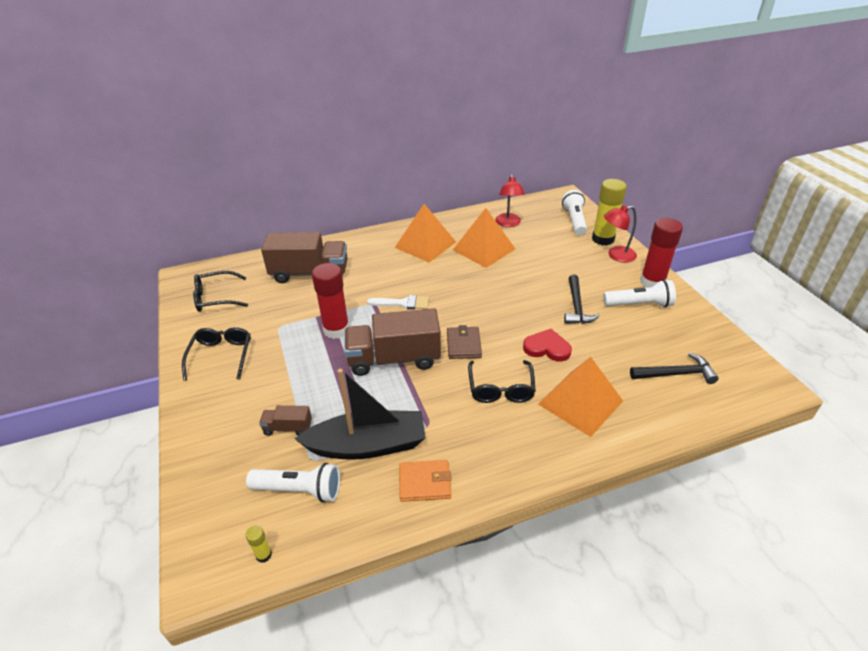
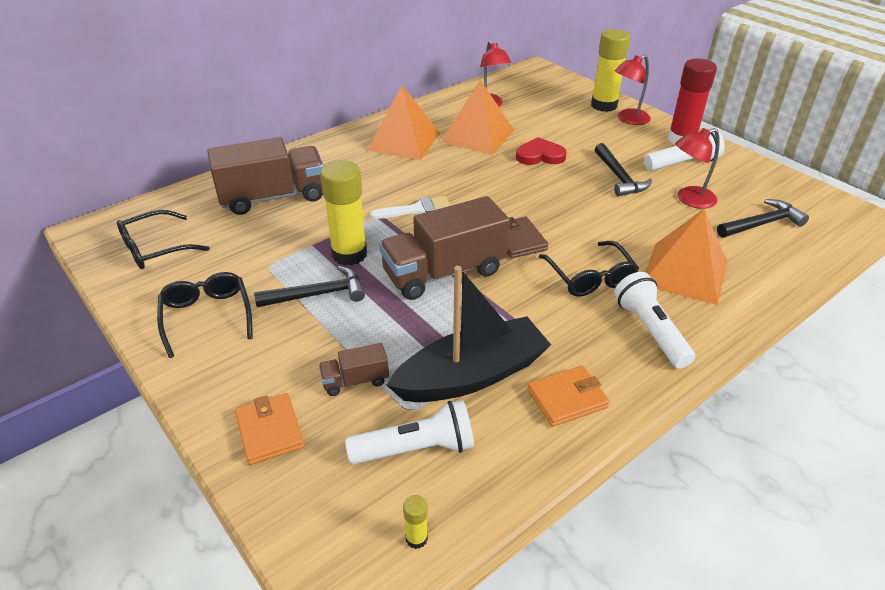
camera: 20 degrees left, 0 degrees up
(216, 449) = (270, 431): none -> orange wallet
(299, 356) = (318, 294): none -> black hammer
(336, 330) = (349, 254): red glue stick -> yellow glue stick
(547, 348) = (614, 225): red heart -> red heart (540, 155)
(574, 220) = (561, 91): white flashlight -> white flashlight (650, 330)
(624, 338) = (689, 199): none -> red lamp

